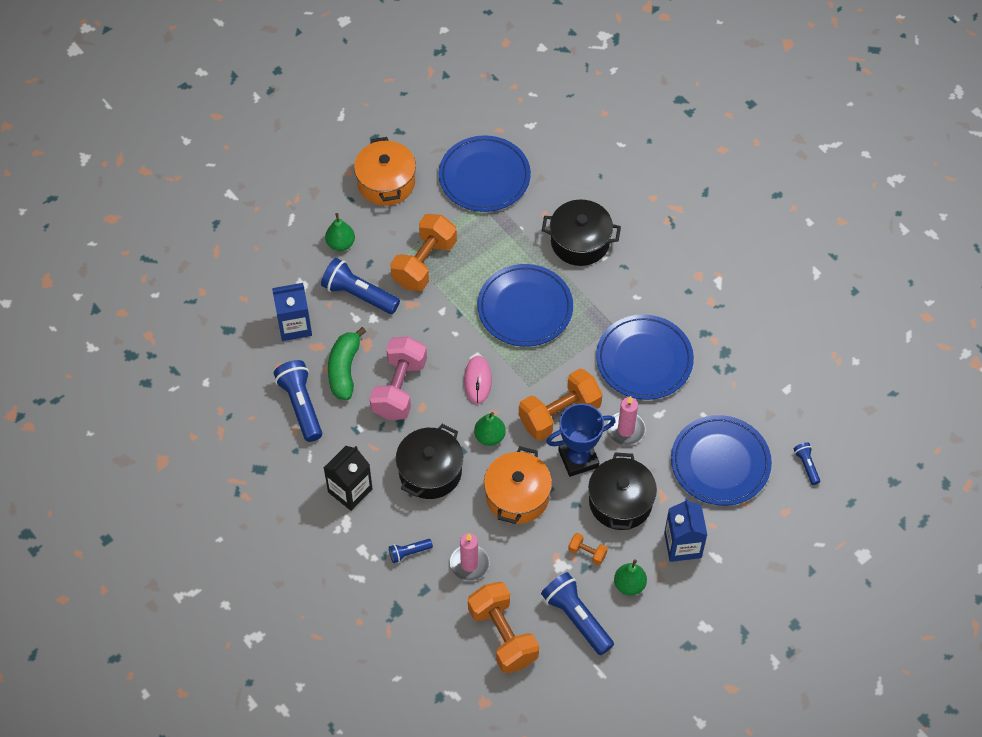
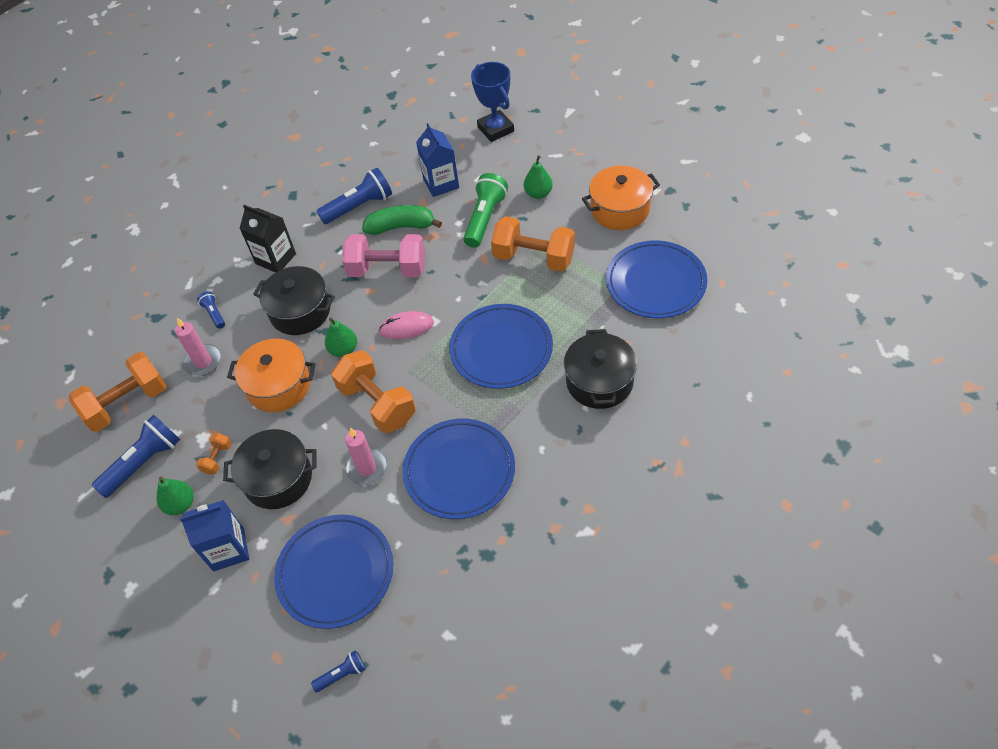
camera: 85 degrees right, 5 degrees down
(359, 295) = (485, 218): blue flashlight -> green flashlight
(578, 459) = (326, 430): blue trophy -> blue trophy (495, 129)

